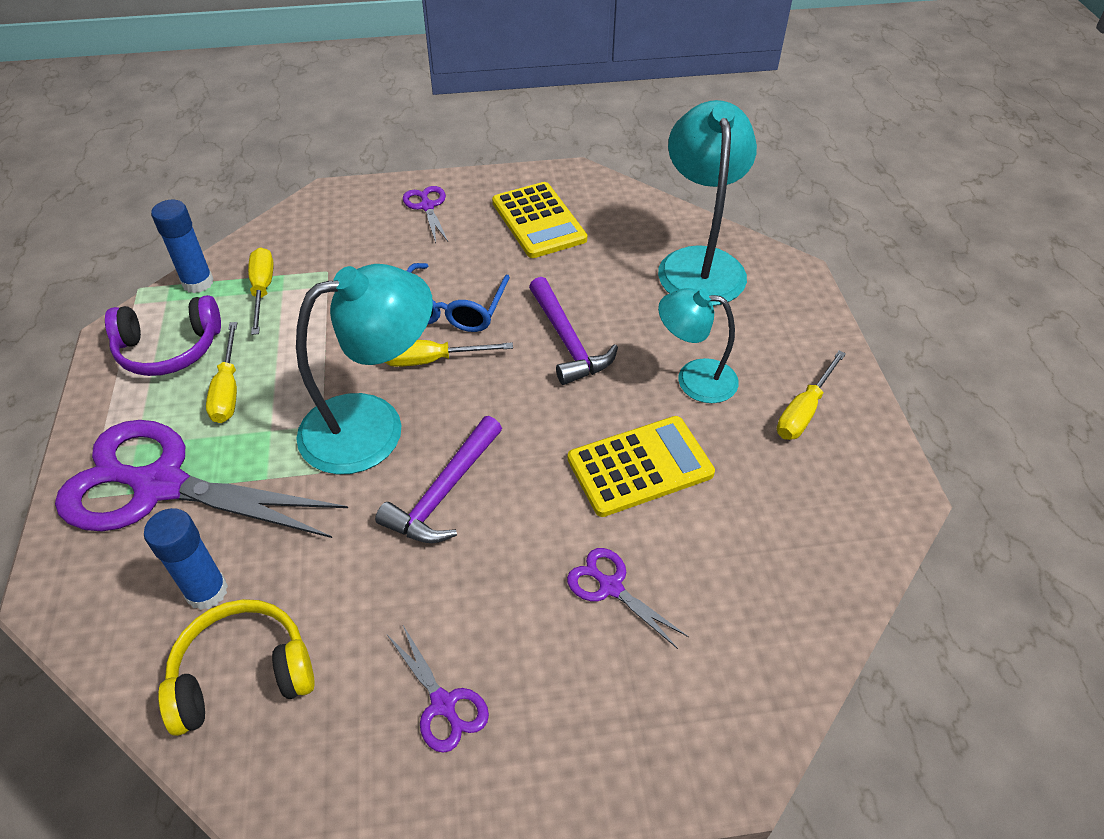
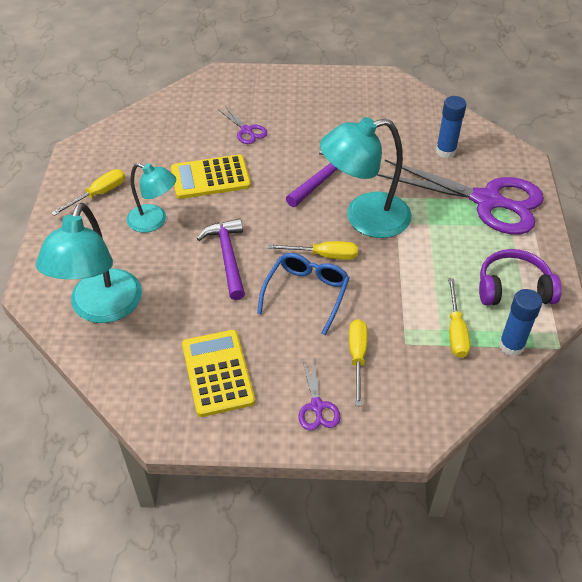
camera: 170 degrees left, 0 degrees up
(228, 389) = (462, 252): yellow screwdriver -> yellow screwdriver (357, 357)
(243, 674) = (421, 121): yellow headphones -> none
(443, 704) = (331, 103): purple scissors -> none

